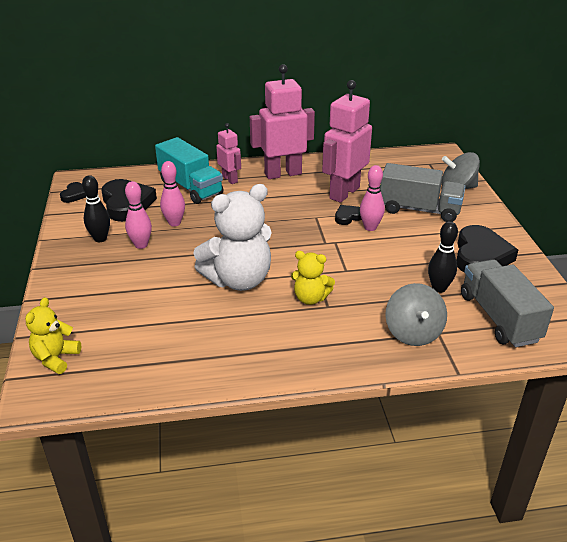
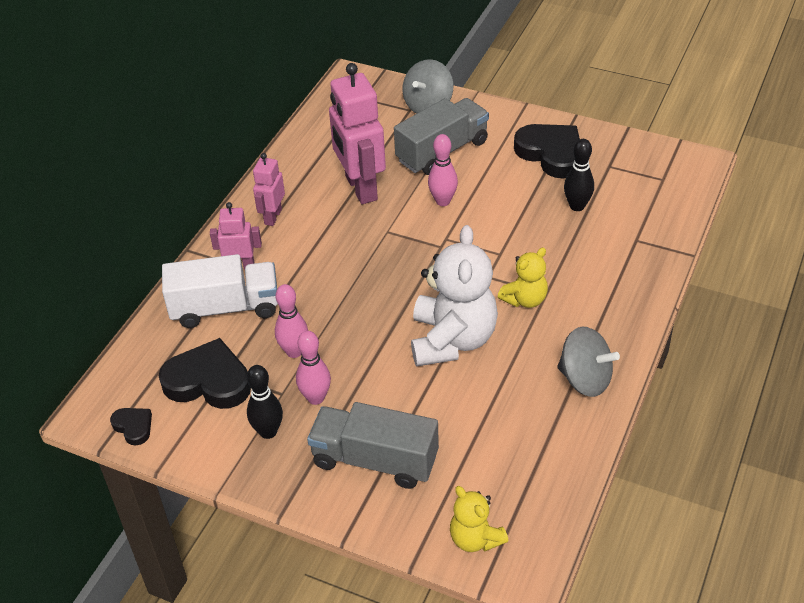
camera: 55 degrees left, 10 degrees up
(190, 187) = (225, 308): turquoise truck -> white truck
(283, 174) = (272, 217): pink robot -> pink robot, size x0.54
(348, 217) = (409, 207): black heart -> none
(413, 333) = (625, 255): grey spinning top -> grey spinning top (585, 379)
(499, 318) = (644, 192): grey truck -> grey truck (375, 460)

